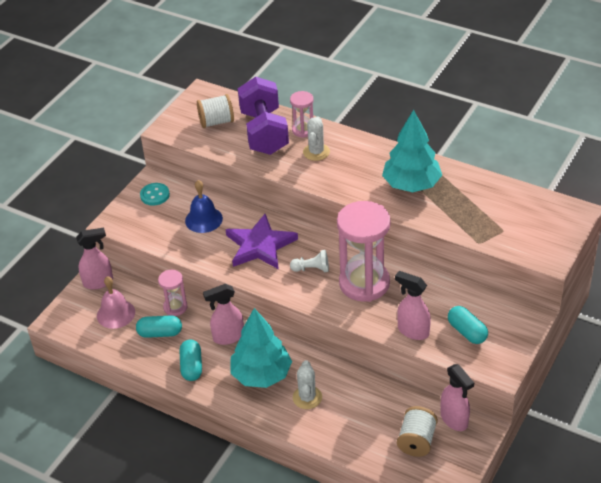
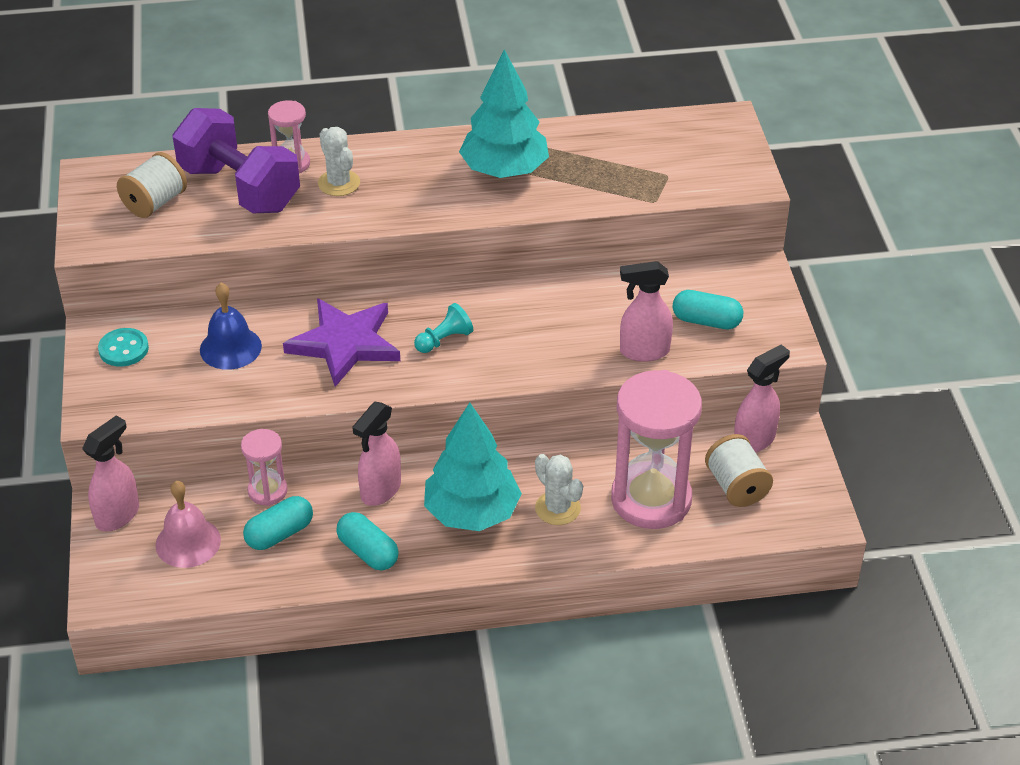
camera: 40 degrees left, 0 degrees up
(312, 269) = (444, 340): white pawn -> turquoise pawn
(364, 283) = (528, 325): pink hourglass -> pink hourglass (651, 499)
(454, 420) = (754, 440): pink spray bottle -> pink spray bottle turned 60 degrees counterclockwise

